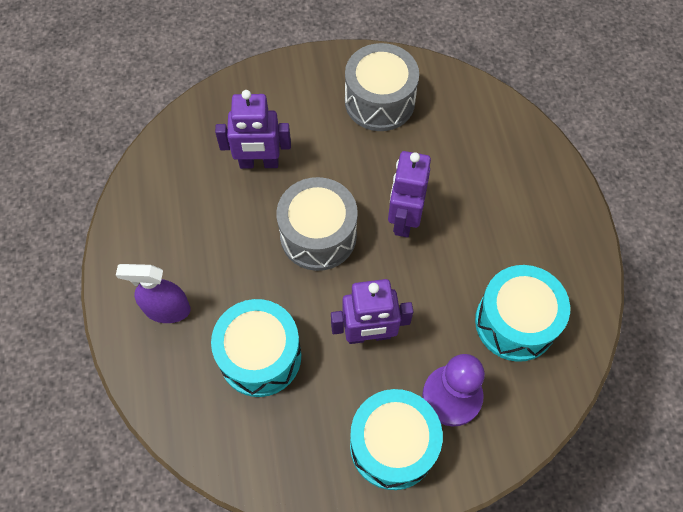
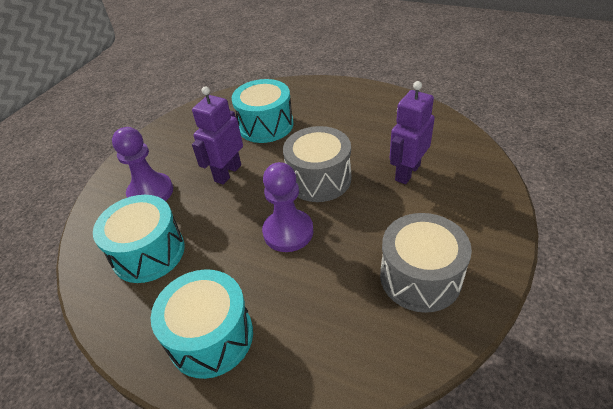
camera: 130 degrees right, 20 degrees down
(167, 309) = (330, 102): purple spray bottle -> none
(392, 445) = (160, 155): turquoise drum -> turquoise drum (211, 336)
(404, 219) = (288, 232): purple robot -> purple pawn

